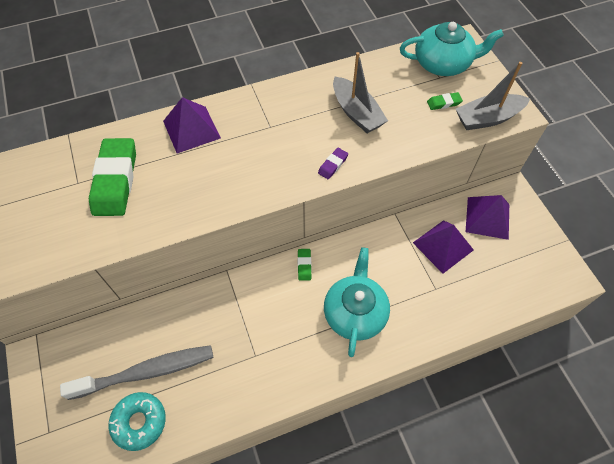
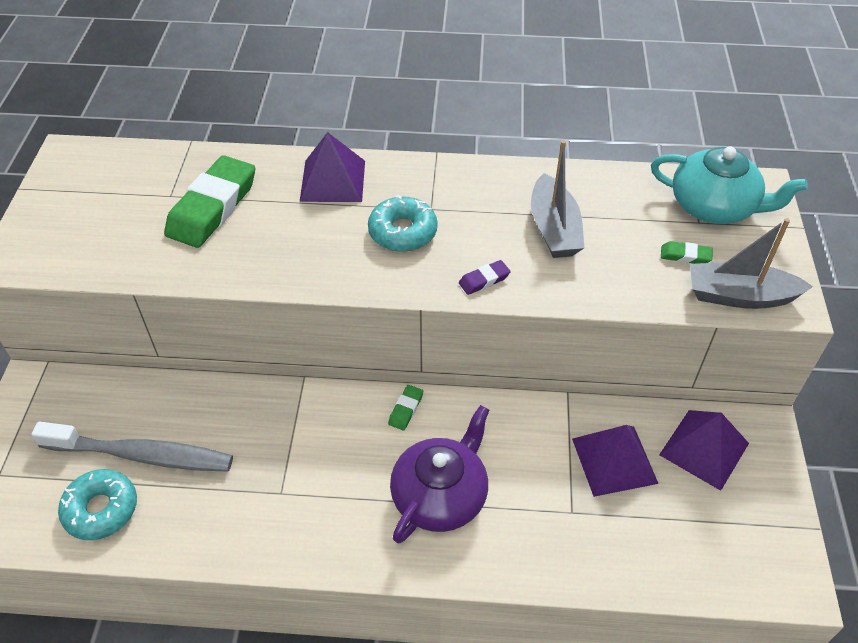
camera: 25 degrees right, 10 degrees down
(261, 150) = (402, 232): none -> turquoise donut
(355, 312) = (440, 495): turquoise teapot -> purple teapot

